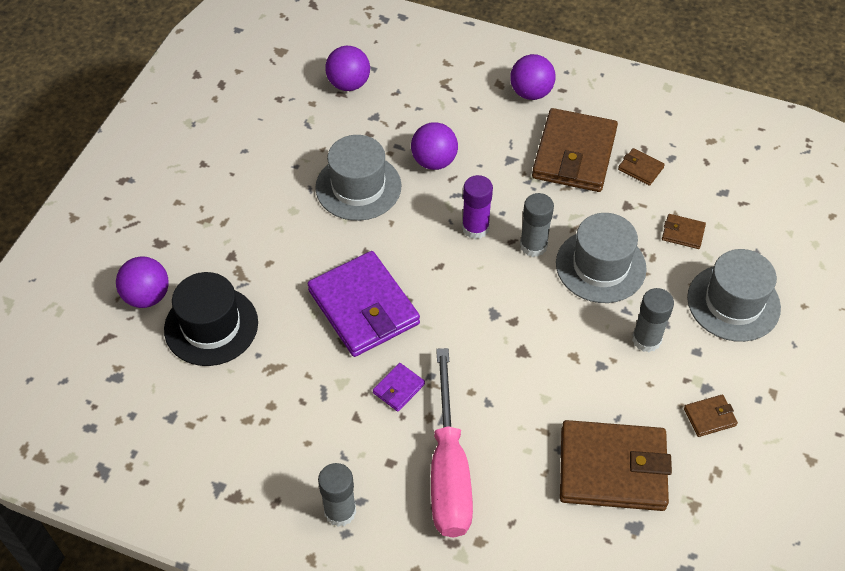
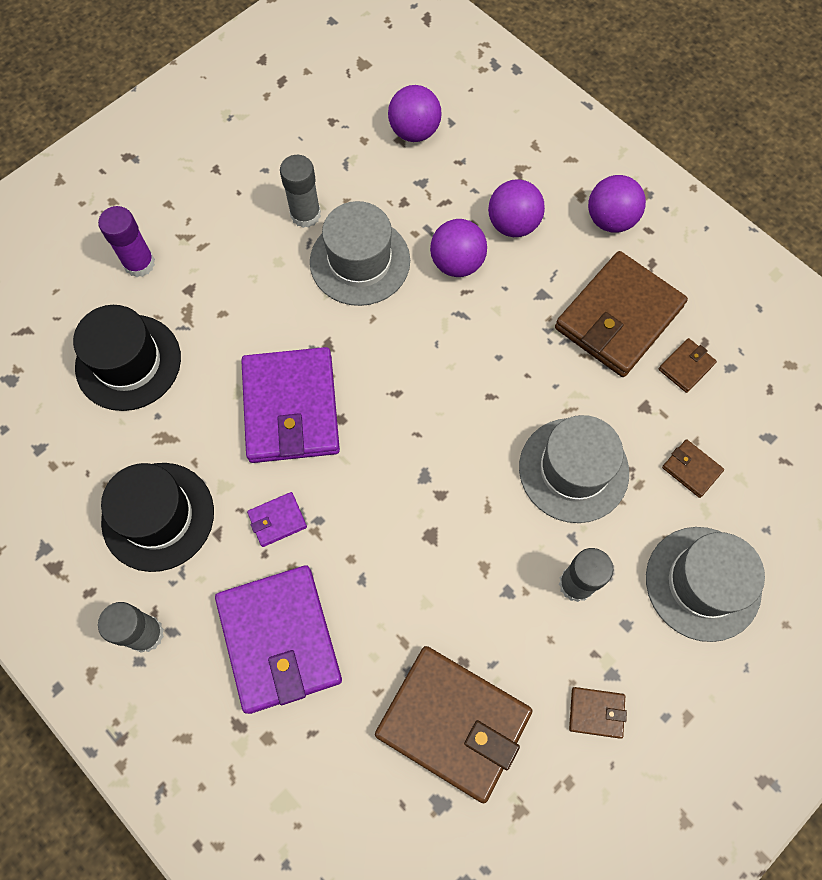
camera: 25 degrees right, 15 degrees up
(147, 296) = (84, 301): purple ball -> purple ball (513, 224)
(301, 425) = (158, 516): none -> black hat
(449, 469) = (279, 639): pink screwdriver -> purple wallet
(475, 228) = (459, 363): purple glue stick -> purple glue stick (139, 263)
(533, 246) = (511, 412): grey glue stick -> grey glue stick (305, 214)
(640, 168) = (686, 366): brown wallet -> brown wallet turned 75 degrees clockwise

